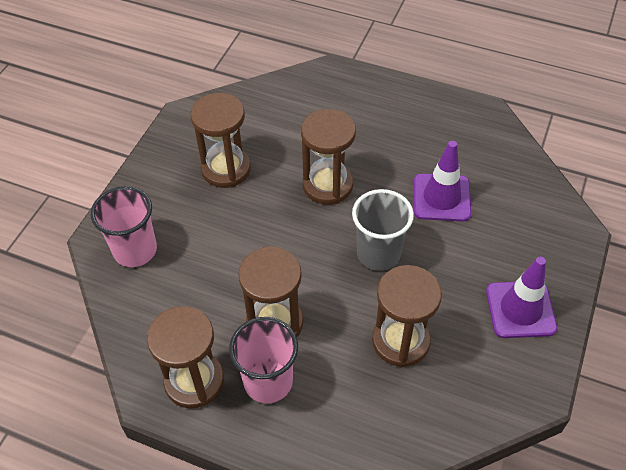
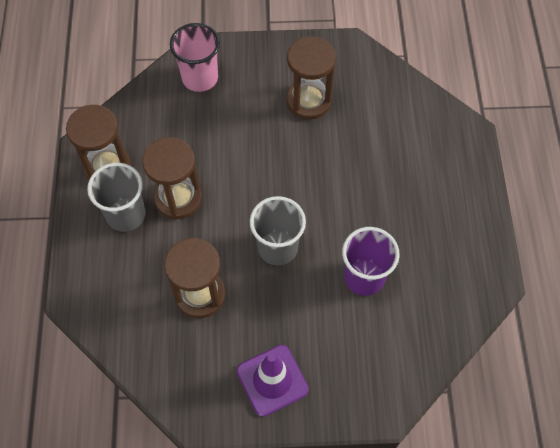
camera: 65 degrees right, 10 degrees up
(268, 381) = (126, 215): pink cup -> grey cup
(327, 185) = (331, 182): brown hourglass -> none
(441, 198) = (364, 277): purple traffic cone -> purple cup

